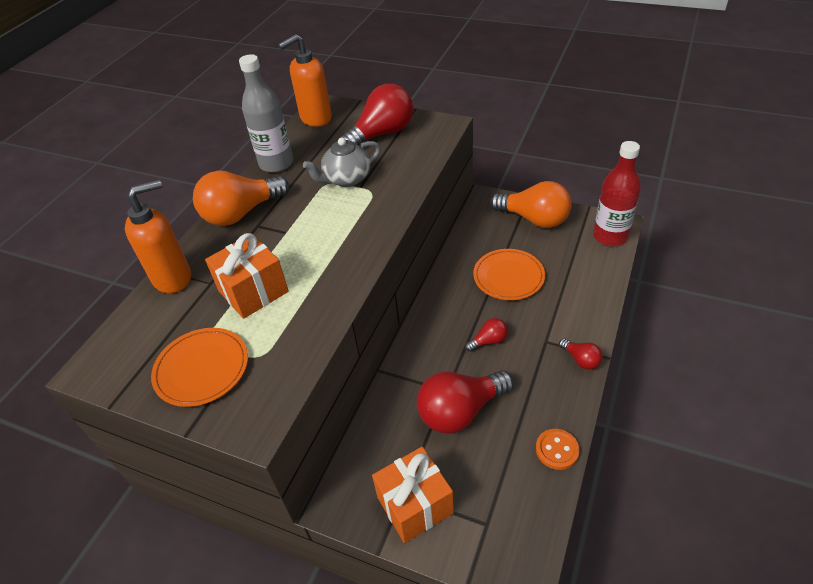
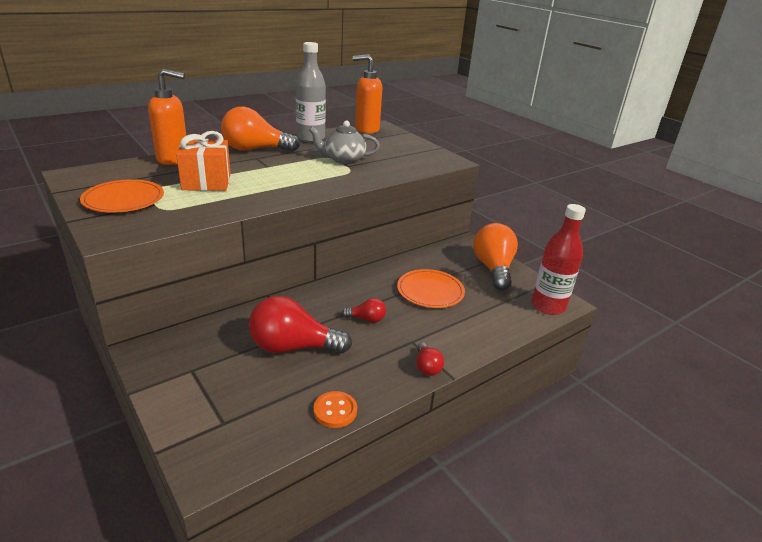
camera: 25 degrees right, 15 degrees down
(382, 134) = (400, 150): red light bulb -> none
(415, 505) = (190, 381): orange gift -> none
(534, 219) = (493, 269): orange light bulb -> orange light bulb turned 150 degrees counterclockwise

